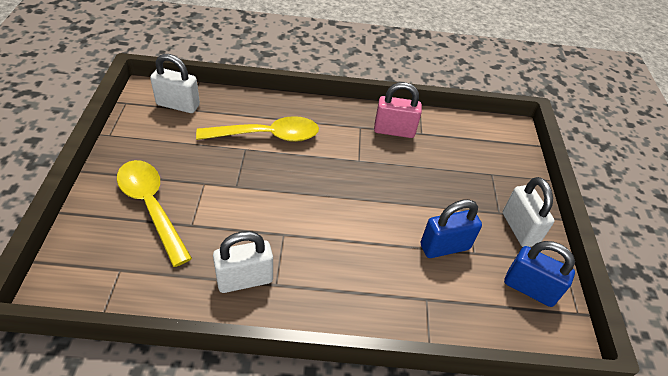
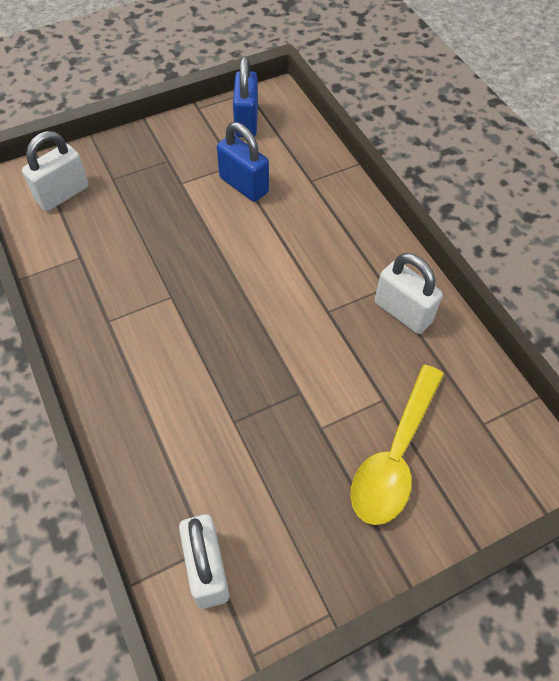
camera: 115 degrees left, 10 degrees up
(267, 136) = (194, 410): yellow spoon -> none
(394, 131) = (94, 283): pink padlock -> none
(519, 229) = (180, 141): white padlock -> white padlock (62, 194)

